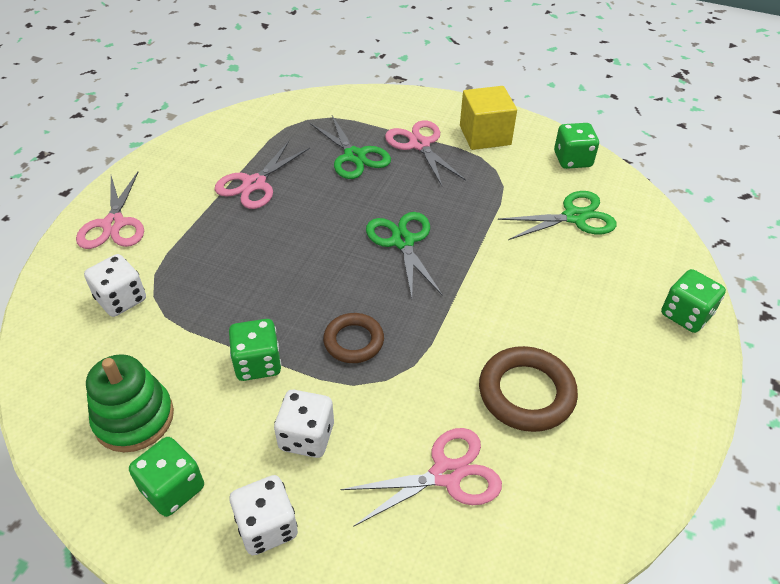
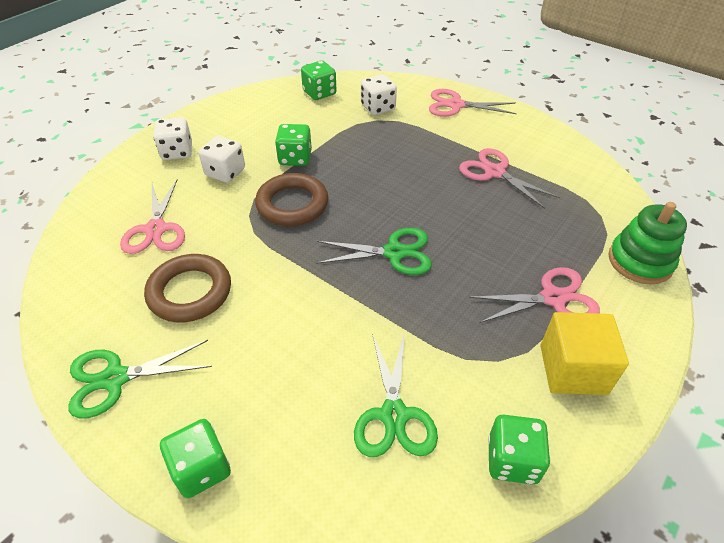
camera: 105 degrees right, 0 degrees up
(134, 418) = (279, 111): green stacking toy -> green stacking toy (640, 261)
(173, 488) = (223, 122): green dice -> green dice (319, 93)
(353, 341) = (292, 204): brown ring -> brown ring, size x1.52
(354, 156) = (532, 241): green scissors -> green scissors (115, 378)

